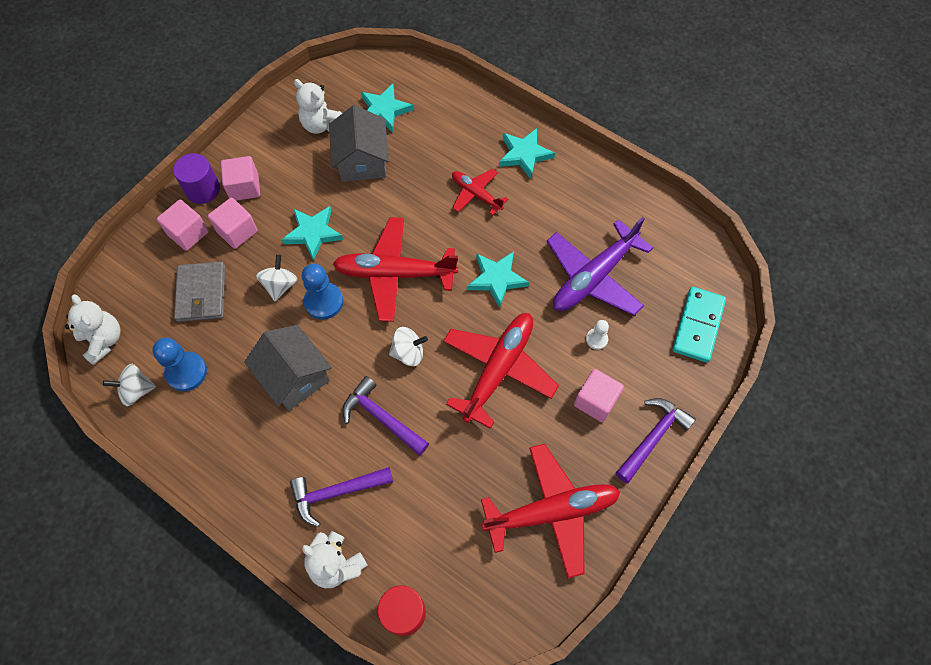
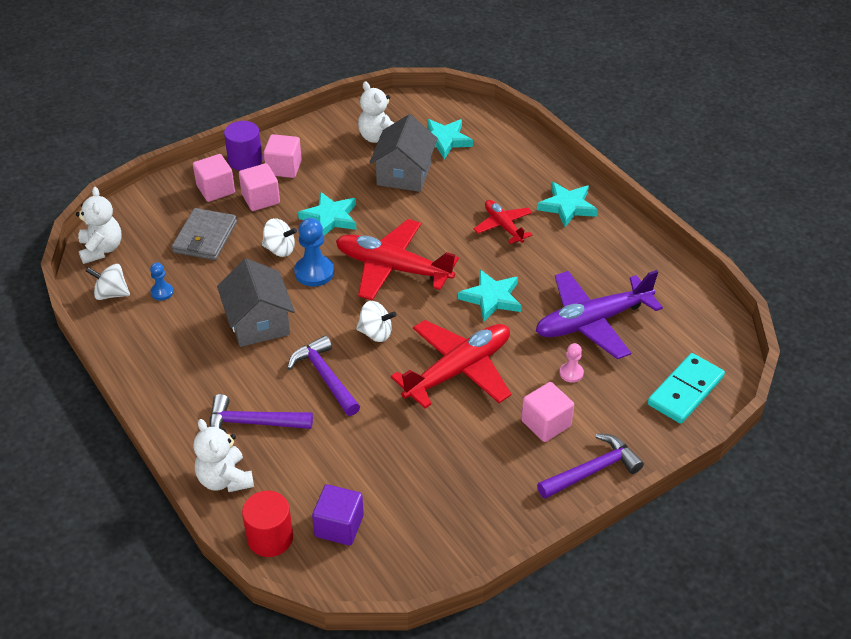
camera: 20 degrees right, 20 degrees down
(186, 372) = (162, 292): blue pawn -> blue pawn, size x0.56
(280, 285) = (280, 249): white spinning top -> white spinning top turned 75 degrees clockwise
(460, 576) = (339, 526): none -> purple cube
(552, 512) = (457, 501): red plane -> none
(596, 339) = (571, 373): white pawn -> pink pawn

